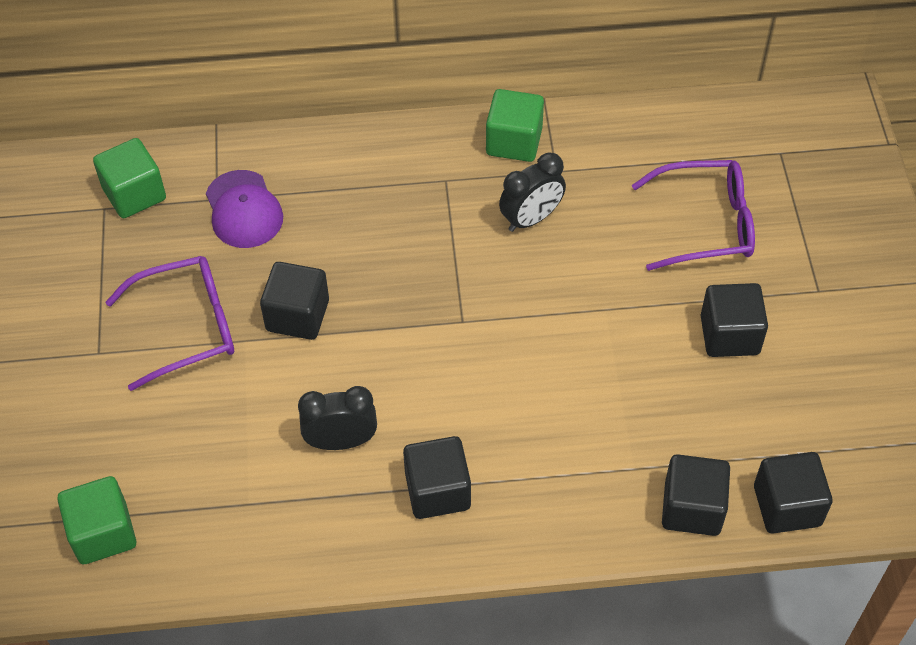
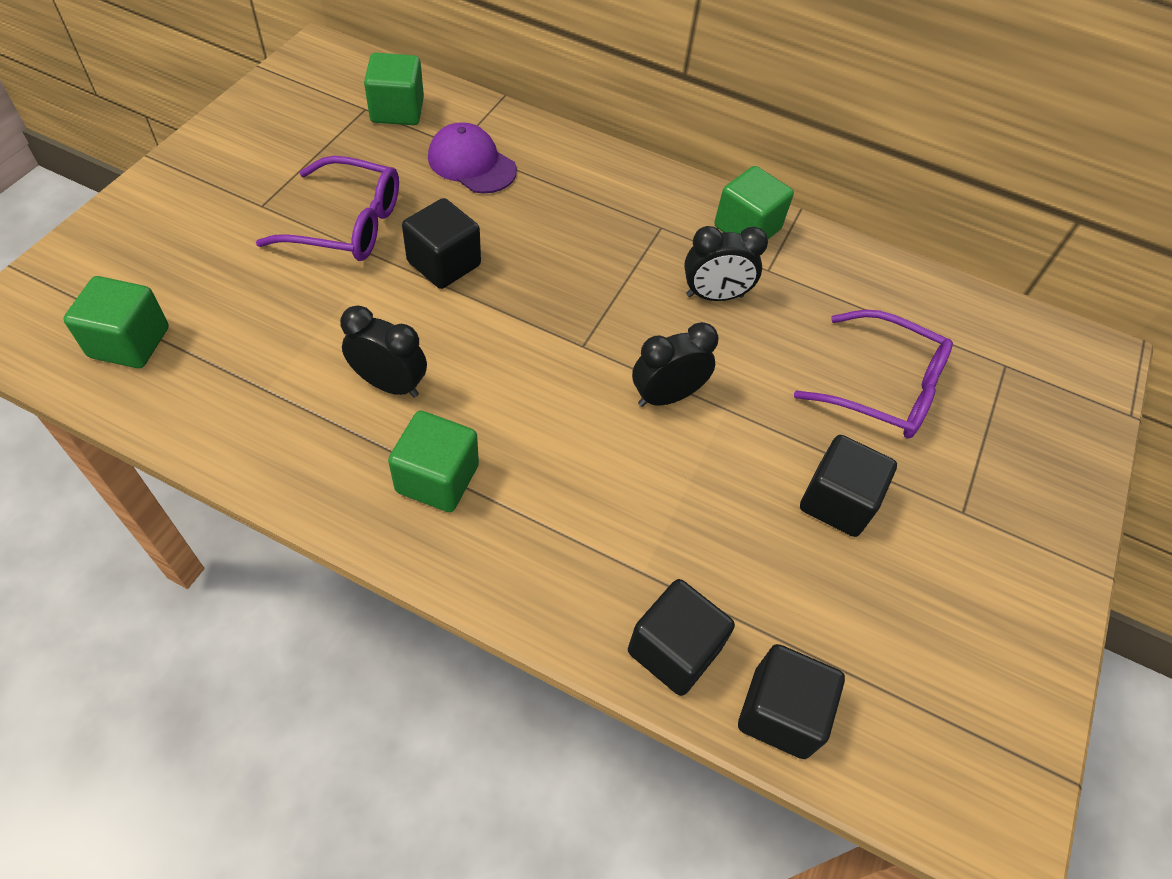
camera: 25 degrees right, 0 degrees up
(243, 210) = (471, 163): purple cap -> purple cap turned 120 degrees clockwise
(437, 491) = (437, 478): black cube -> green cube
(555, 325) = (666, 396): none -> black clock

